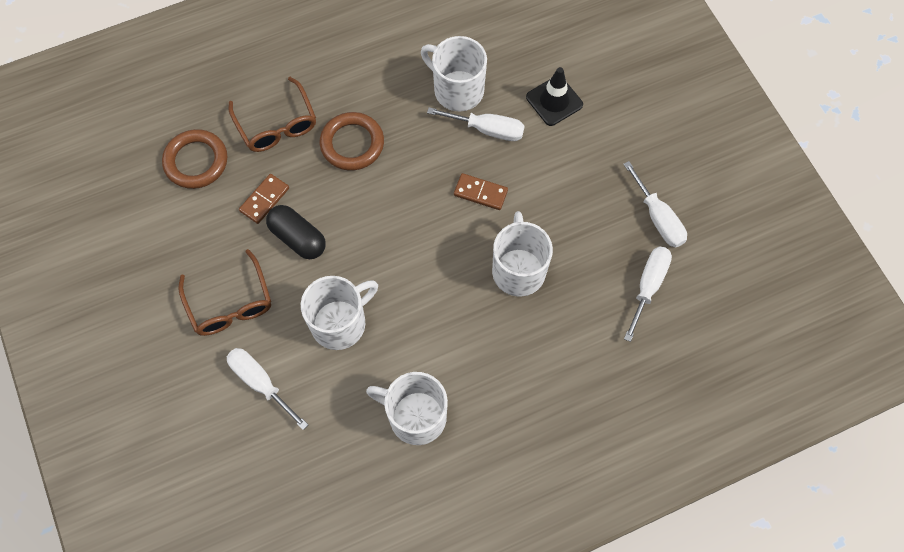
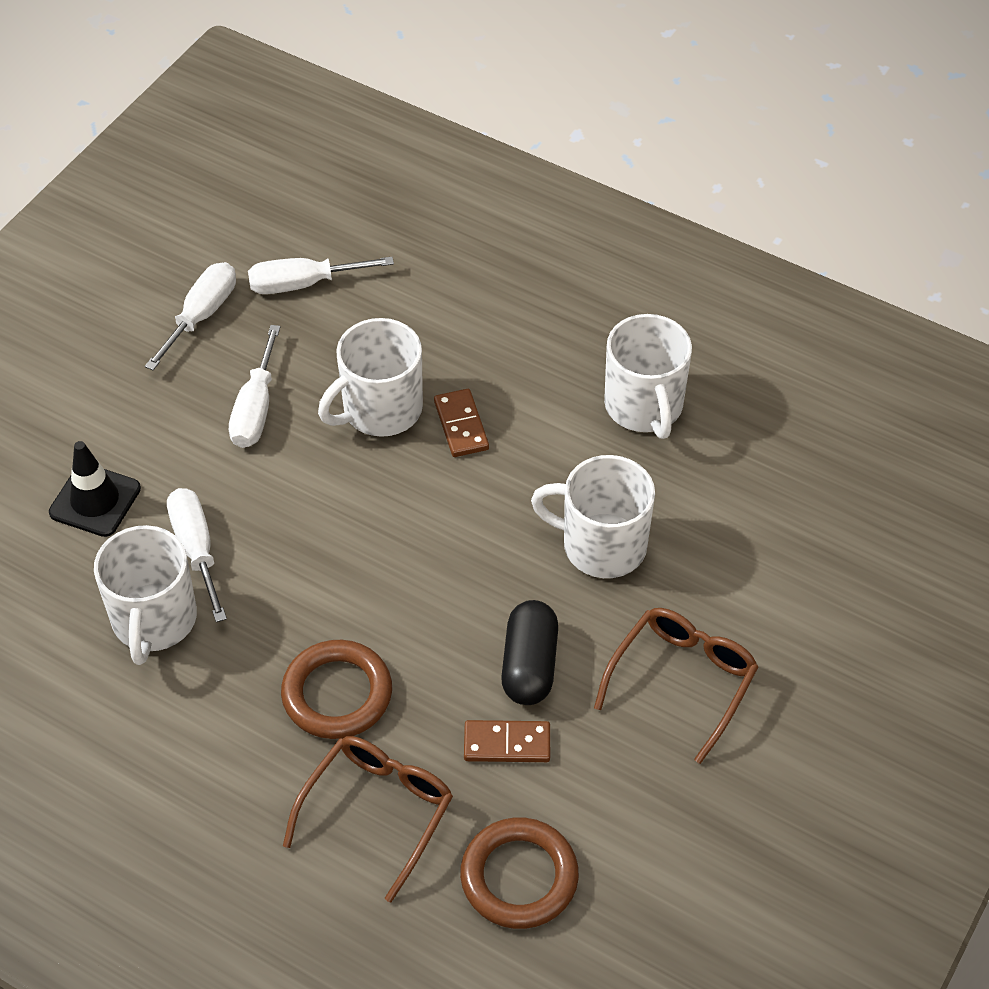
camera: 125 degrees left, 15 degrees down
(260, 383) = (746, 578): white screwdriver -> white screwdriver (255, 409)
(480, 193) = (302, 504): brown domino -> brown domino (461, 425)

